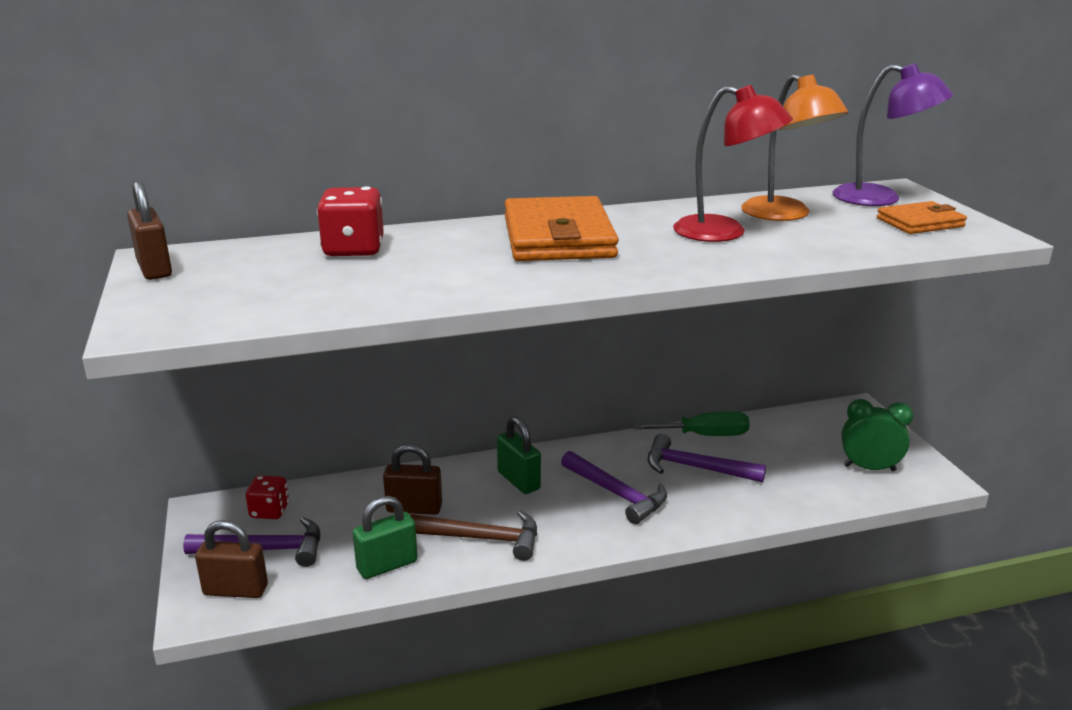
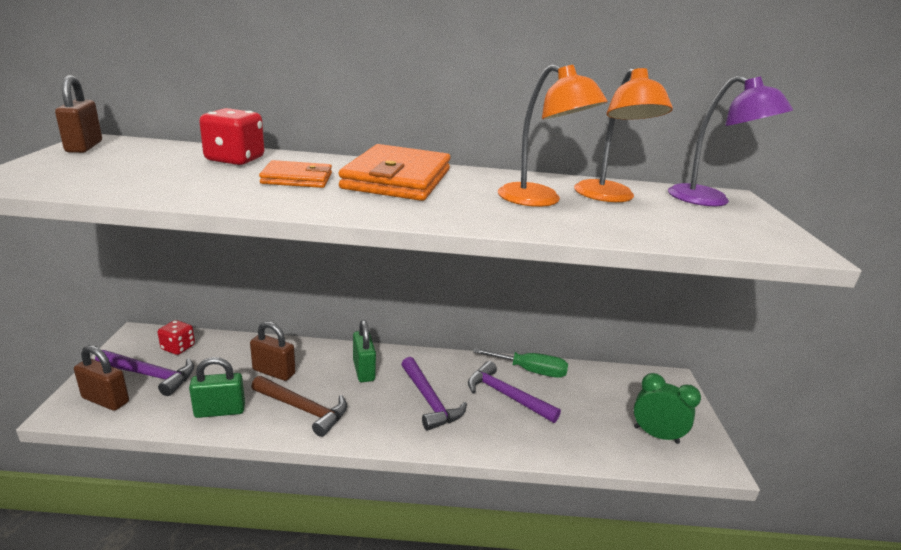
camera: 15 degrees right, 0 degrees up
(724, 232) = (540, 200): red lamp -> orange lamp
(920, 222) = (732, 225): orange wallet -> orange wallet (297, 179)

